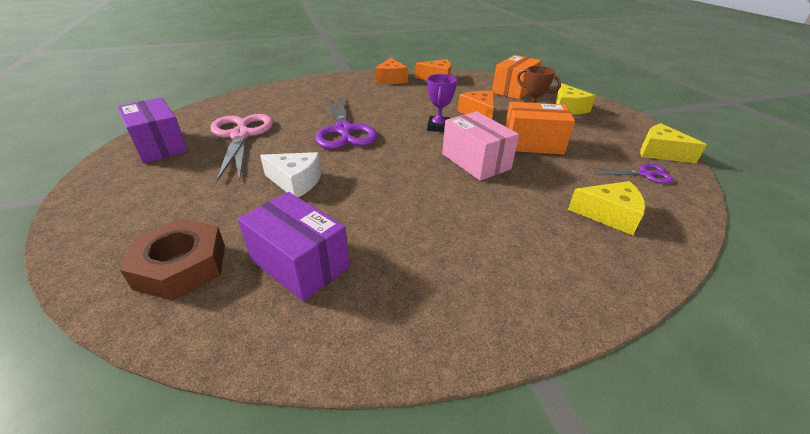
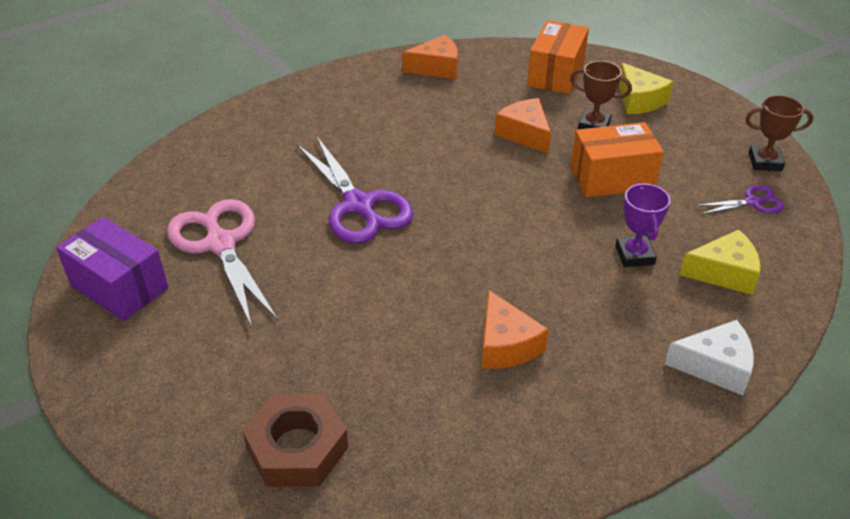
camera: 15 degrees left, 5 degrees up
(296, 182) = (349, 306): white cheese -> white cheese (715, 366)
(299, 263) = (423, 413): purple box -> none
(391, 79) = (369, 83): orange cheese -> orange cheese (505, 345)
(438, 127) = (482, 172): purple trophy -> purple trophy (634, 255)
(475, 161) = (553, 224): pink box -> none
(660, 152) = (765, 162): yellow cheese -> brown trophy

